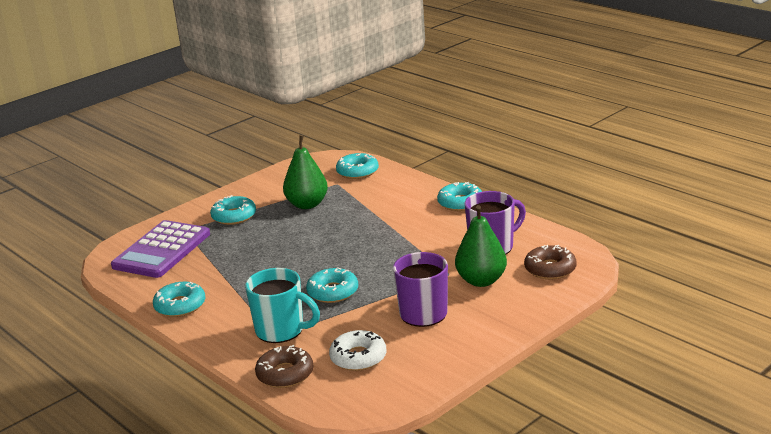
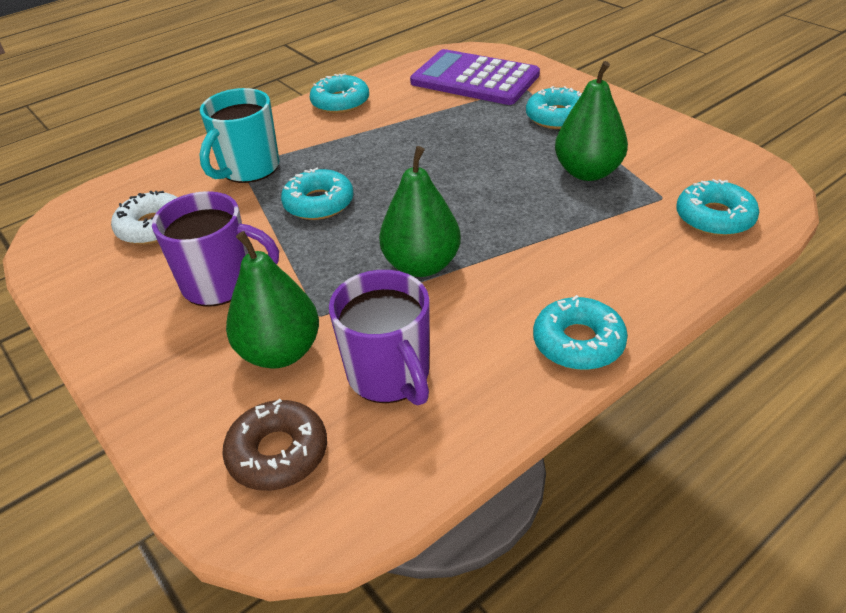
camera: 95 degrees right, 15 degrees up
(285, 374) = (158, 176): brown donut -> none
(401, 248) = (422, 265): none -> green pear

